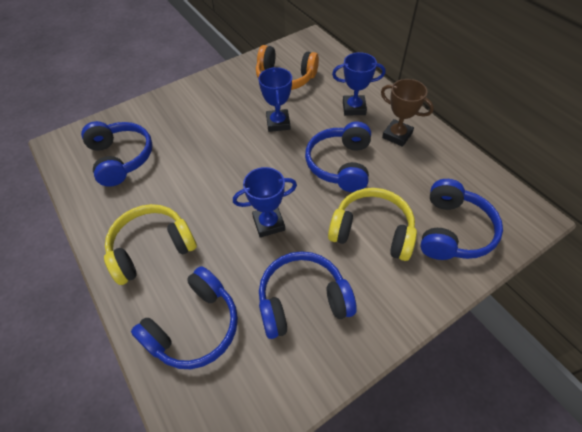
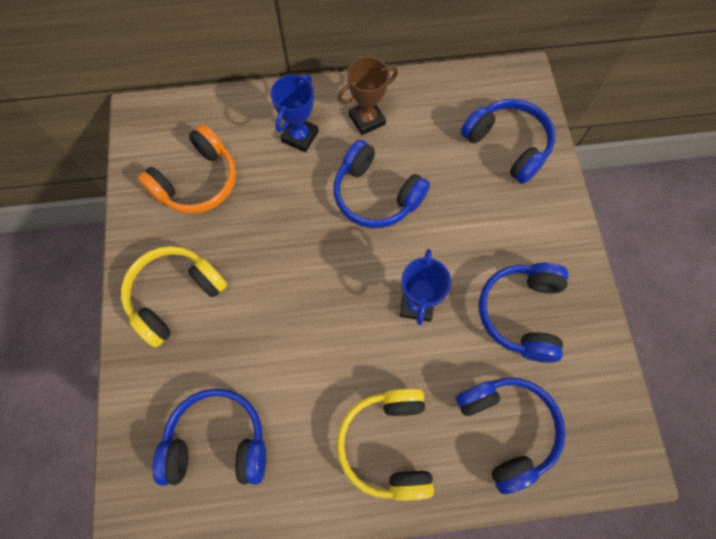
camera: 65 degrees left, 15 degrees up
(278, 123) = (273, 227): blue trophy -> none
(372, 231) = (475, 212): yellow headphones -> yellow headphones (175, 296)

